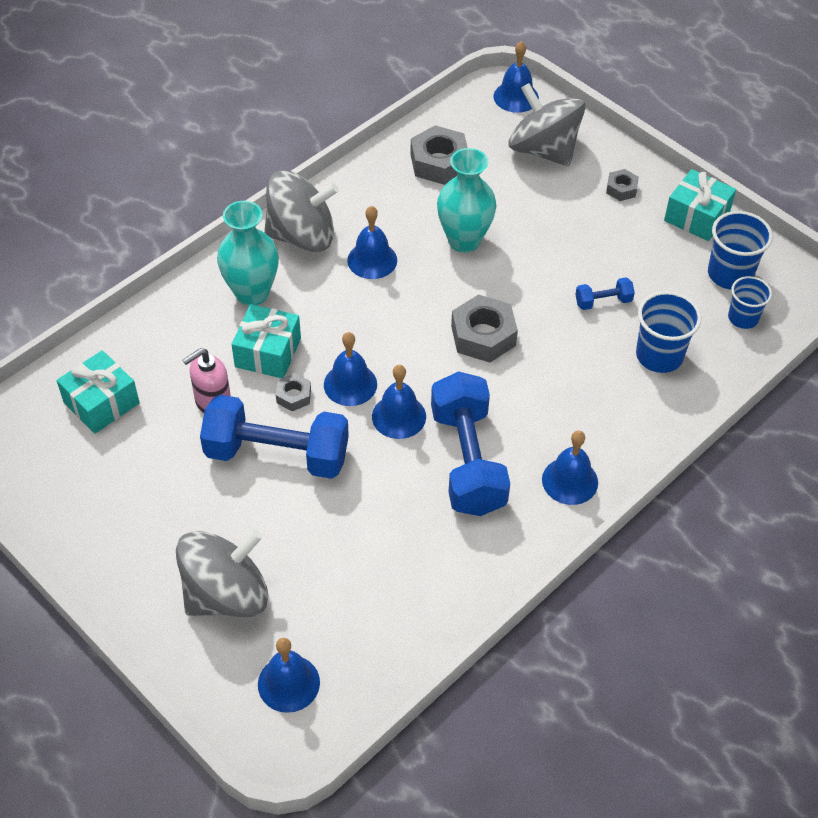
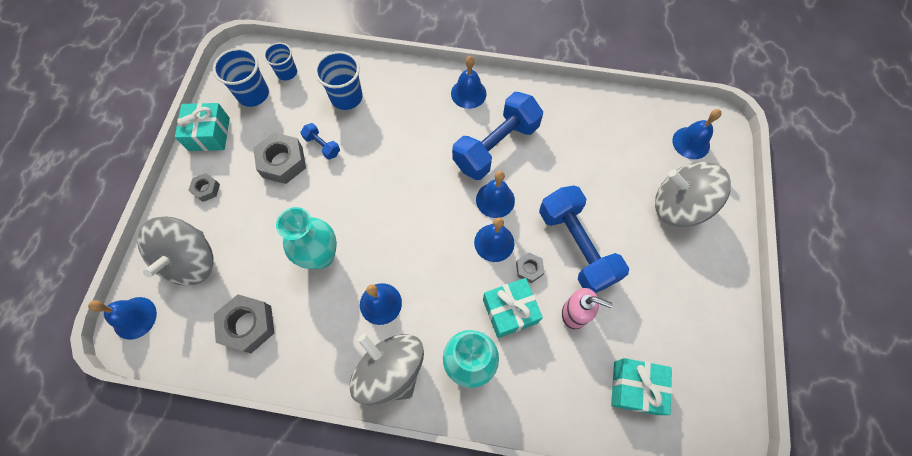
camera: 125 degrees left, 15 degrees up
(483, 335) = (398, 193): grey nut -> grey nut (282, 162)

